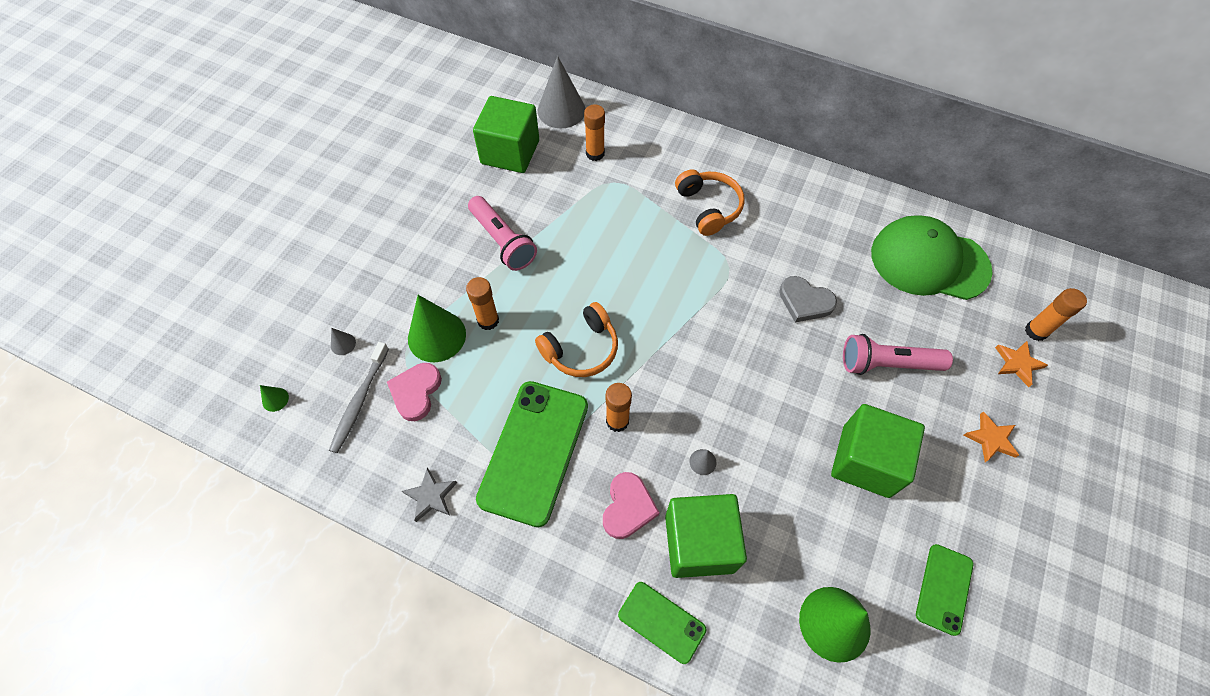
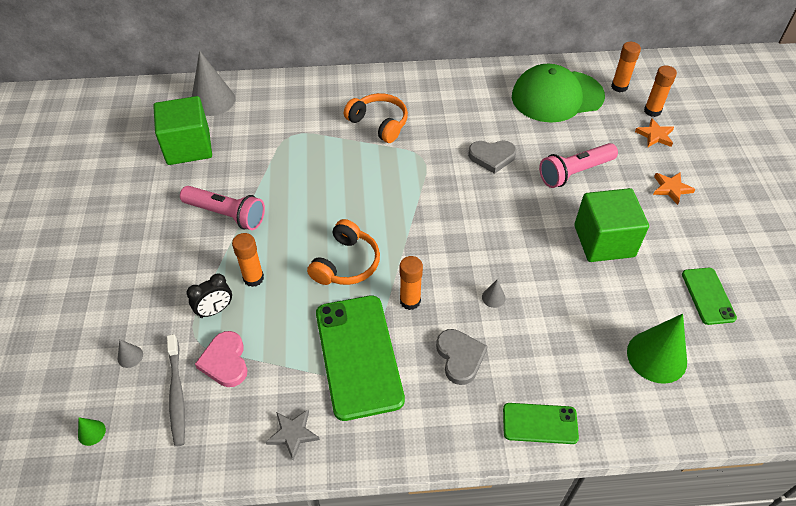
camera: 30 degrees left, 10 degrees down
(436, 336) = (215, 310): green cone -> black clock
(595, 153) = (263, 121): orange glue stick -> orange glue stick (619, 87)
(628, 507) = (460, 357): pink heart -> grey heart
(699, 543) = (529, 354): green cube -> none

